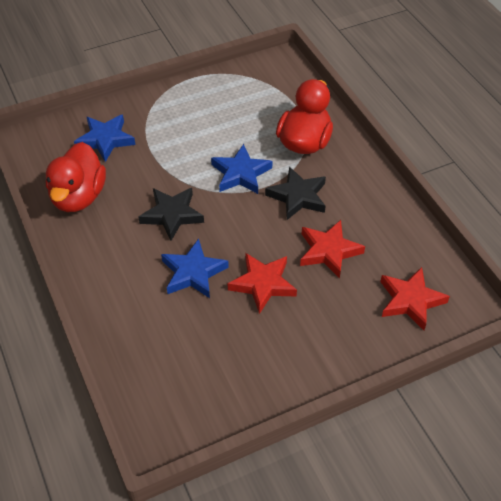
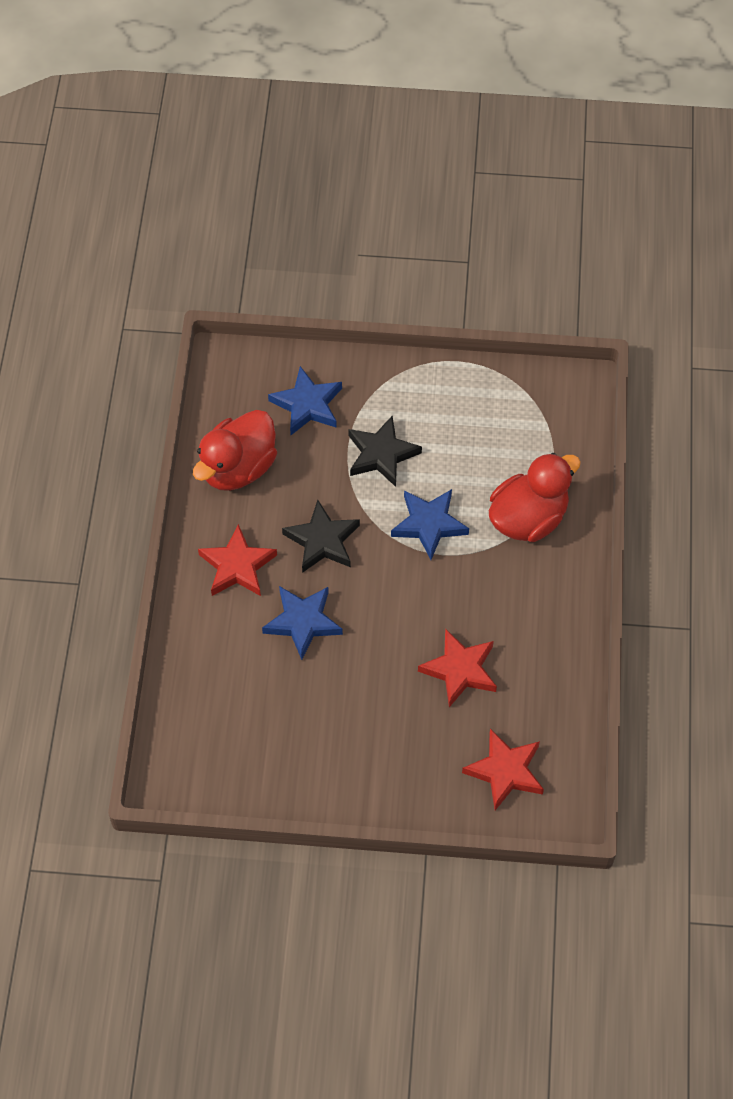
camera: 30 degrees right, 10 degrees up
(263, 284) = (365, 672): red star -> red star (237, 566)
(298, 196) = (472, 586): black star -> black star (381, 454)

